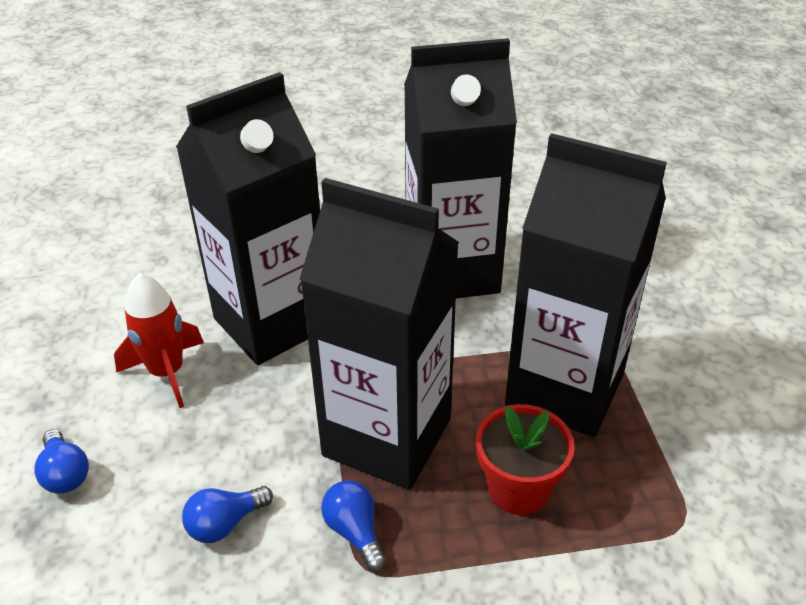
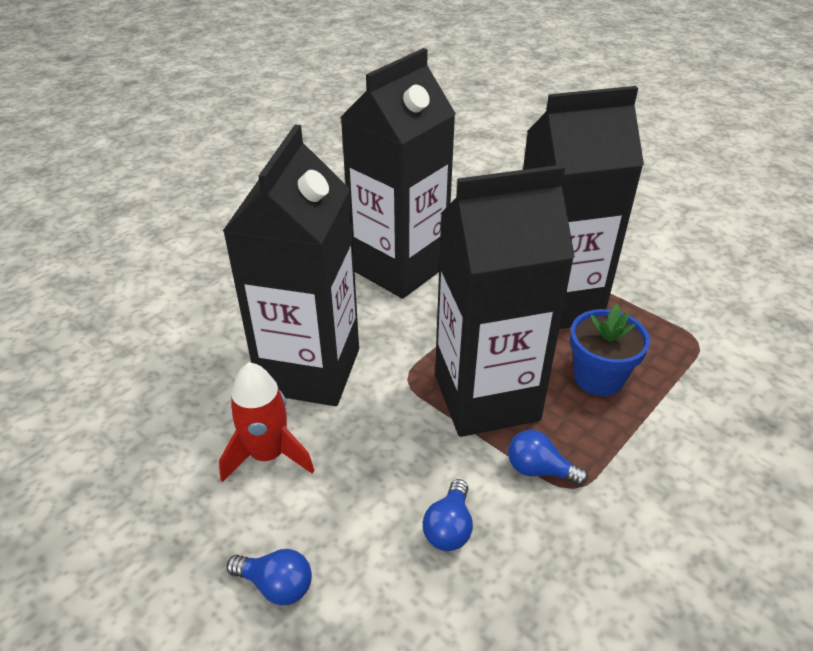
camera: 40 degrees left, 0 degrees up
(518, 488) = (598, 378): red flower pot -> blue flower pot

